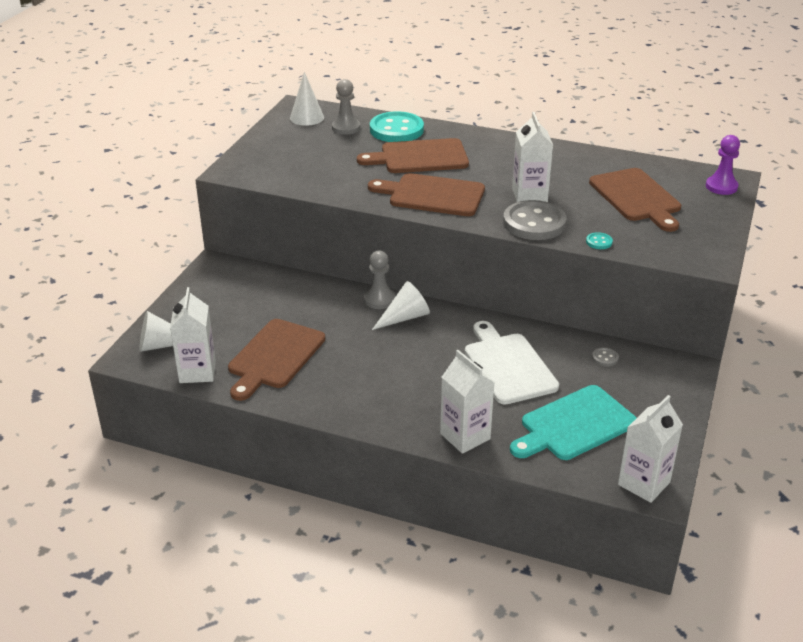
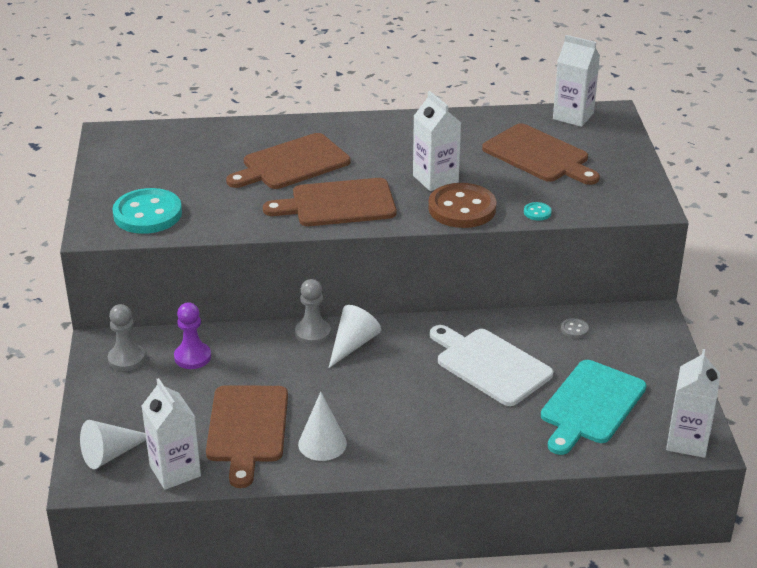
camera: 25 degrees left, 0 degrees up
(307, 117) = (130, 145): white cone -> white cone (322, 443)
(346, 128) = (184, 148): grey pawn -> grey pawn (126, 359)
(396, 130) = (242, 137): turquoise button -> turquoise button (147, 214)
(465, 436) = (498, 450): white carton -> white carton (573, 116)
(534, 223) = (462, 208): grey button -> brown button
(721, 187) = (608, 124): purple pawn -> purple pawn (192, 357)

